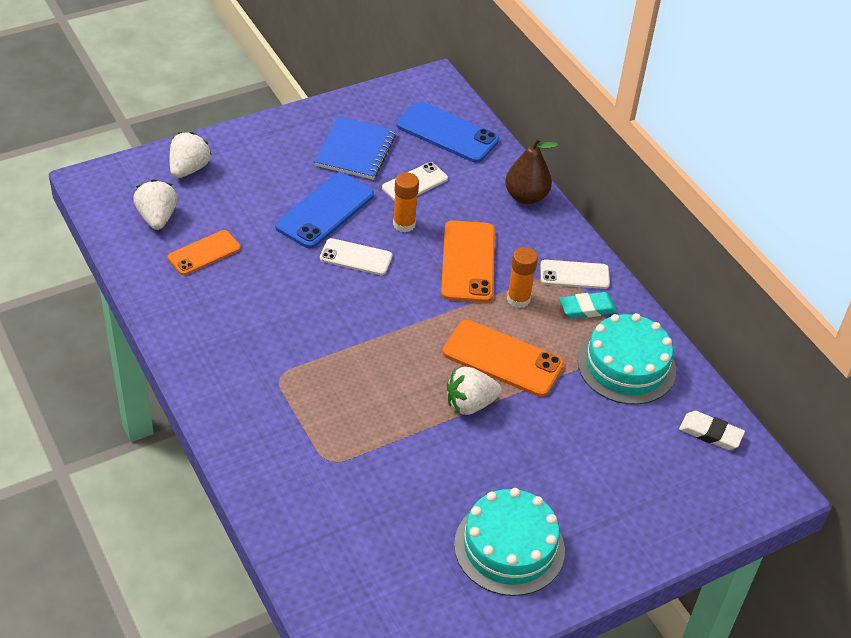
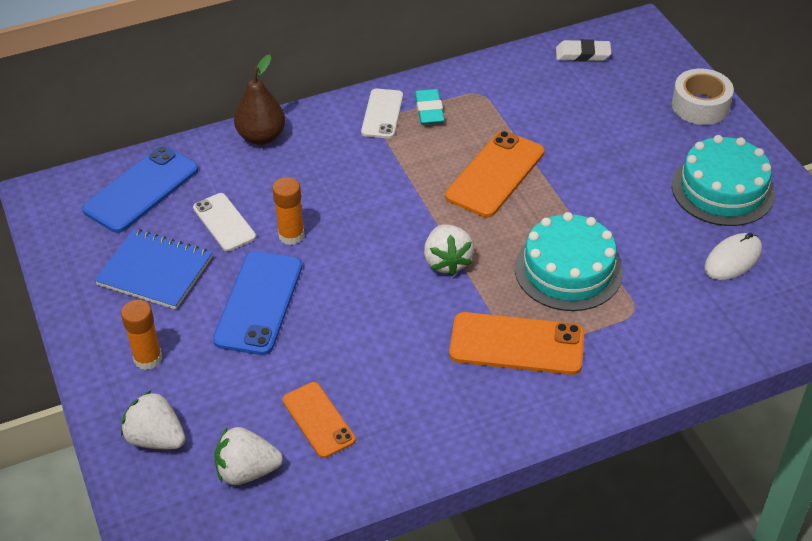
camera: 80 degrees left, 0 degrees up
(325, 211) = (258, 303): blue phone -> blue phone turned 60 degrees clockwise
(356, 257) = (340, 278): white phone -> none
(405, 547) = (732, 259): none -> white mouse
(468, 262) = (356, 188): orange phone -> orange phone (516, 344)
(470, 404) = (555, 202): white strawberry -> white strawberry (447, 262)
(518, 299) = (413, 156): orange glue stick -> orange glue stick (148, 358)
(626, 366) = (504, 93): turquoise cake -> turquoise cake (568, 270)
(646, 537) = (700, 106): none -> white tape
(710, 433) = (583, 54): white eraser -> white eraser turned 60 degrees clockwise

